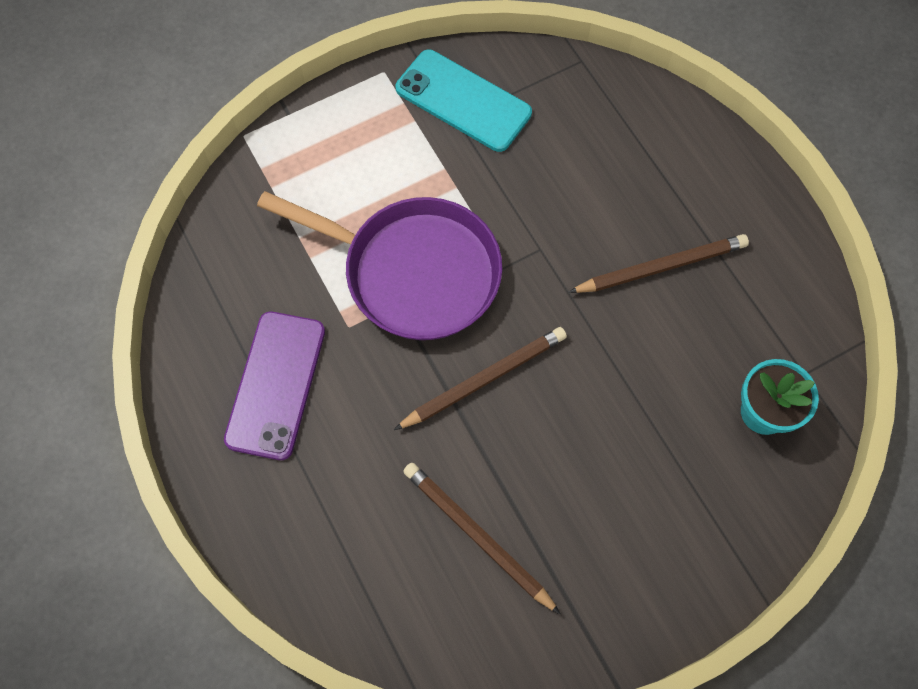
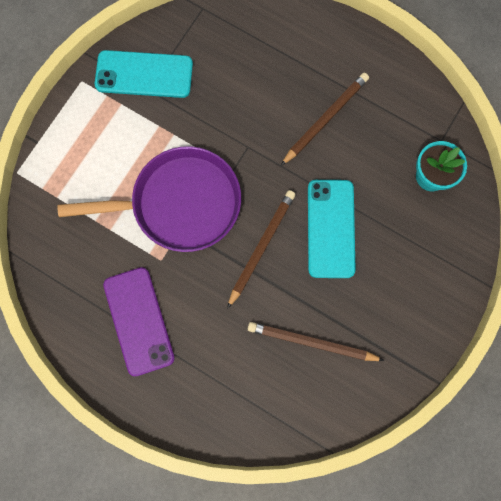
camera: 30 degrees left, 10 degrees up
(588, 405) = (331, 228): none -> turquoise phone

